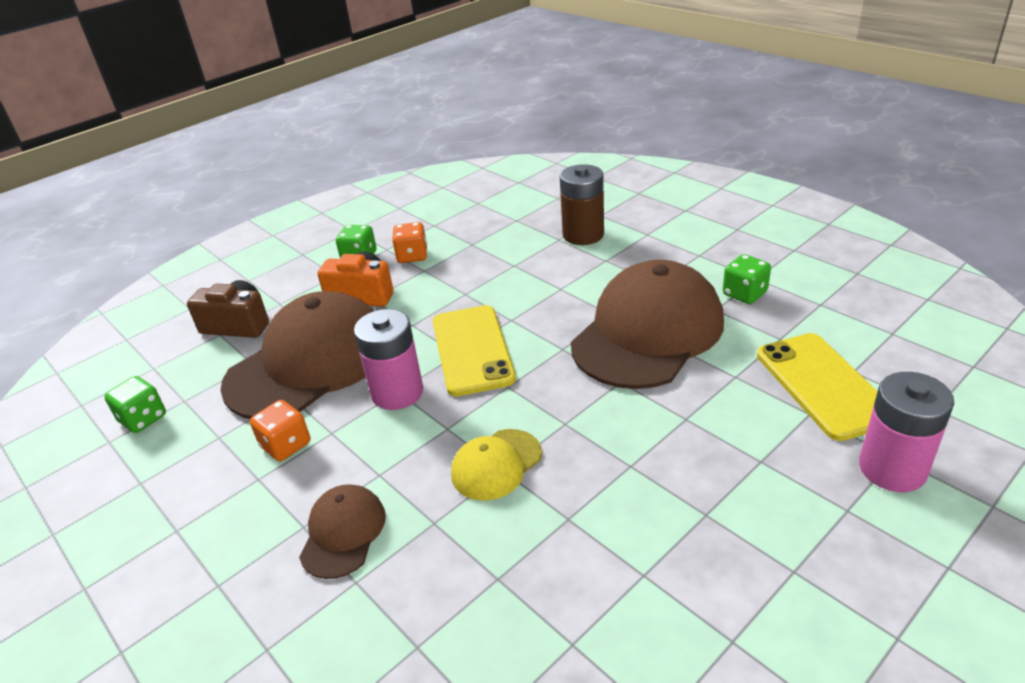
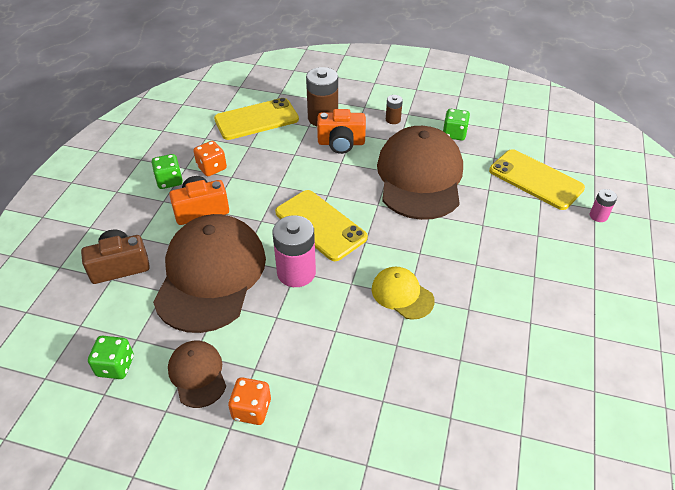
camera: 35 degrees left, 10 degrees up
(286, 445) = (252, 338): orange dice -> orange dice (251, 409)
(343, 533) = (347, 376): brown cap -> brown cap (197, 374)
(496, 464) = (402, 294): yellow cap -> yellow cap turned 120 degrees clockwise
(505, 219) = (256, 119): none -> yellow phone
(580, 267) = (341, 143): none -> orange camera
(672, 257) = (393, 119): none -> brown battery
(892, 469) = (598, 216): pink battery -> pink battery, size x0.50

